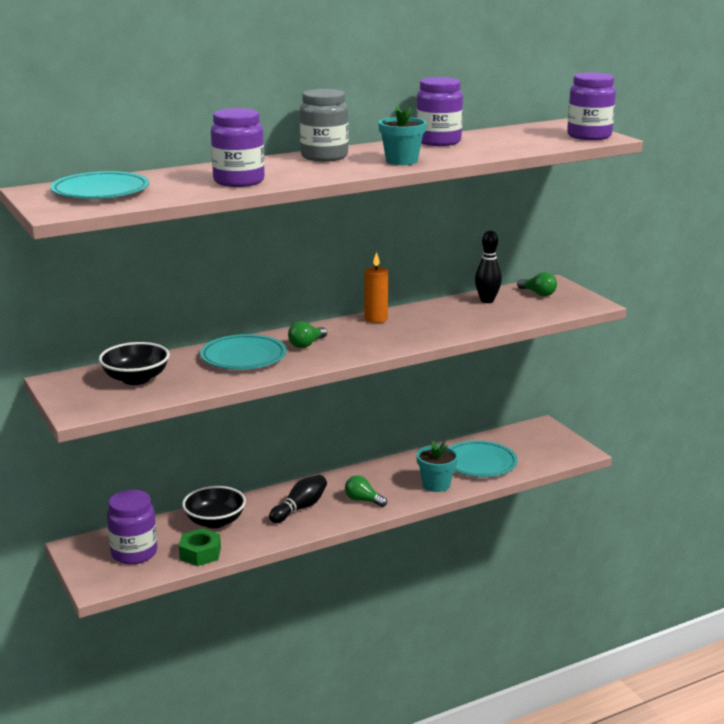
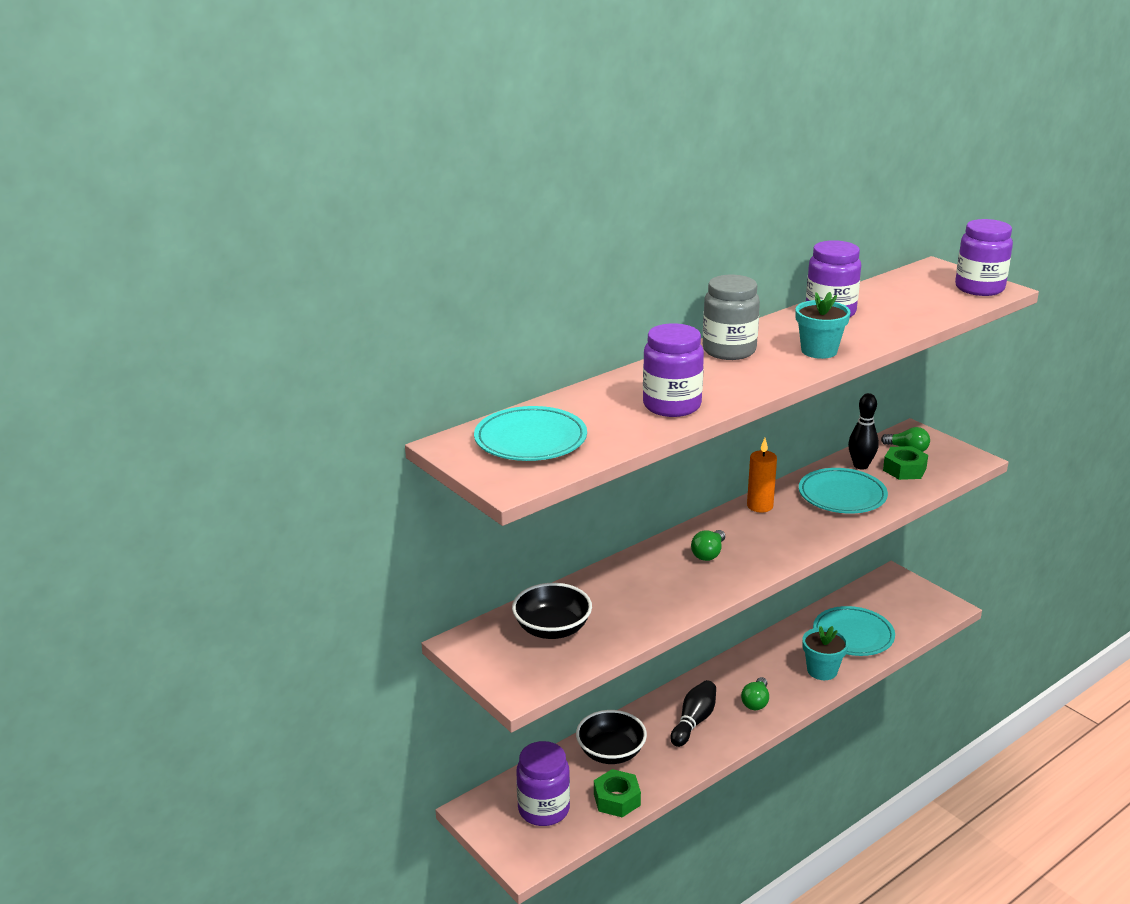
camera: 10 degrees left, 5 degrees up
(243, 357) = (651, 581): turquoise plate -> turquoise plate (842, 495)
(363, 500) = (756, 702): green light bulb -> green light bulb turned 90 degrees counterclockwise
(525, 306) = (904, 469): none -> green nut

